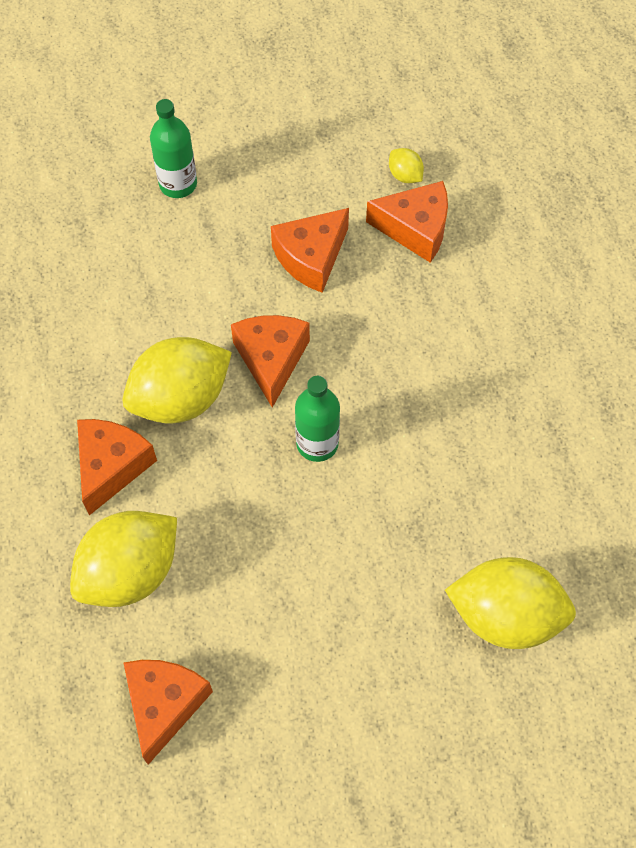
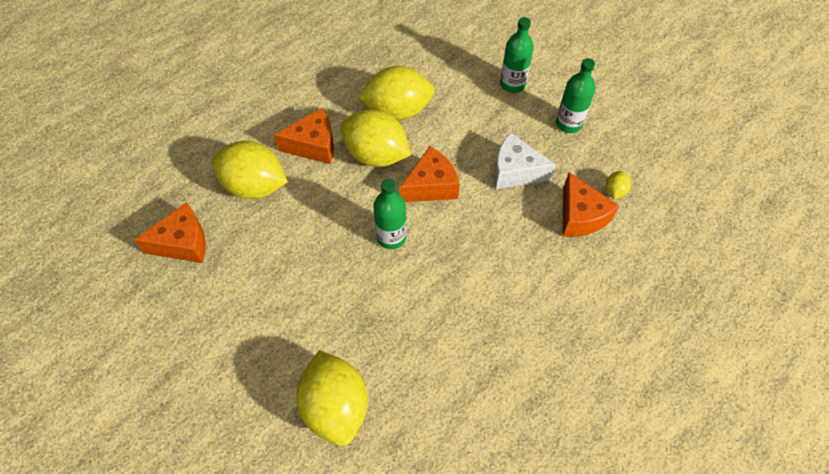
camera: 60 degrees right, 5 degrees down
(126, 336) = (397, 111): none -> yellow lemon
(281, 161) = (568, 124): none -> green bottle
(311, 257) = (515, 171): orange cheese -> white cheese

